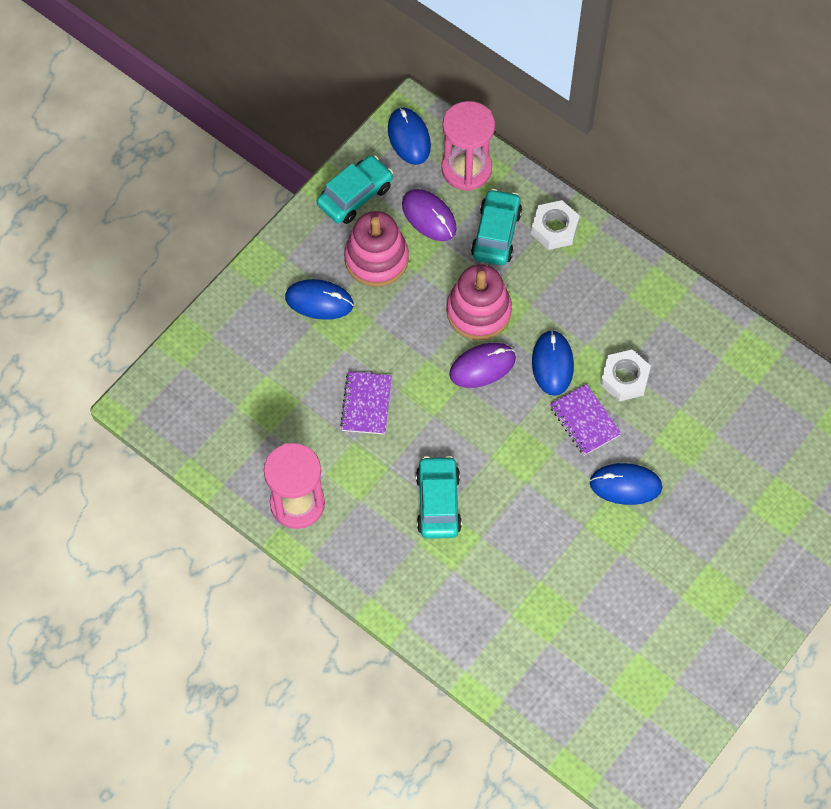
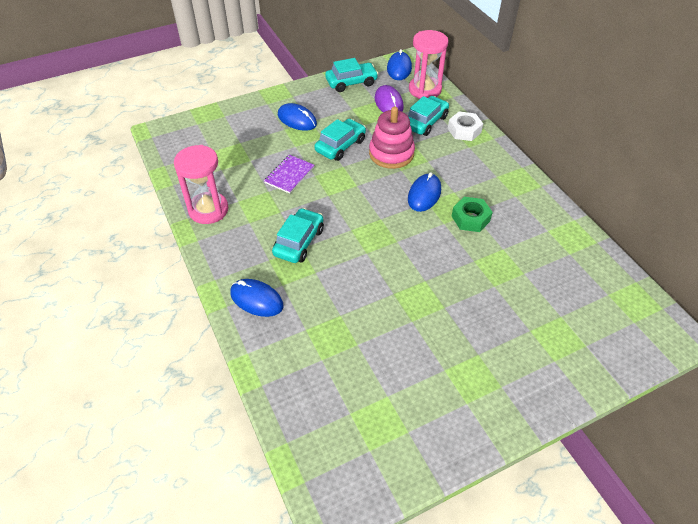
camera: 25 degrees right, 15 degrees down
(376, 259) = (344, 112): pink stacking toy -> none
(405, 325) = (340, 146): none -> turquoise car
(482, 366) = (376, 181): purple mouse -> none
(584, 421) = (429, 232): purple notebook -> none
(624, 379) = (470, 218): white nut -> green nut
(625, 485) = (438, 279): blue mouse -> blue mouse (256, 299)

